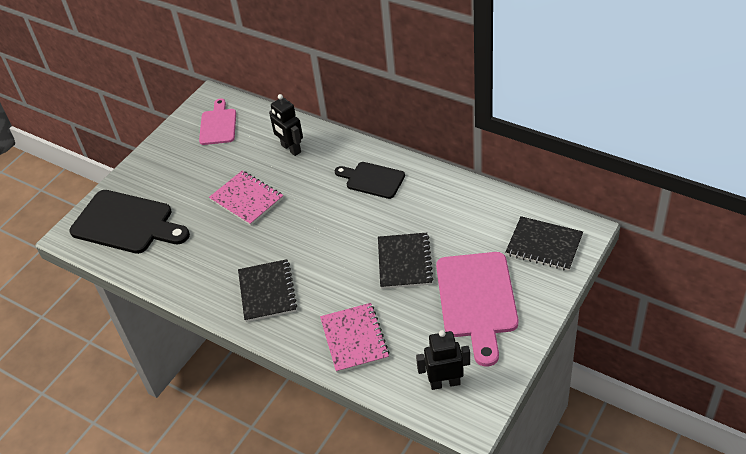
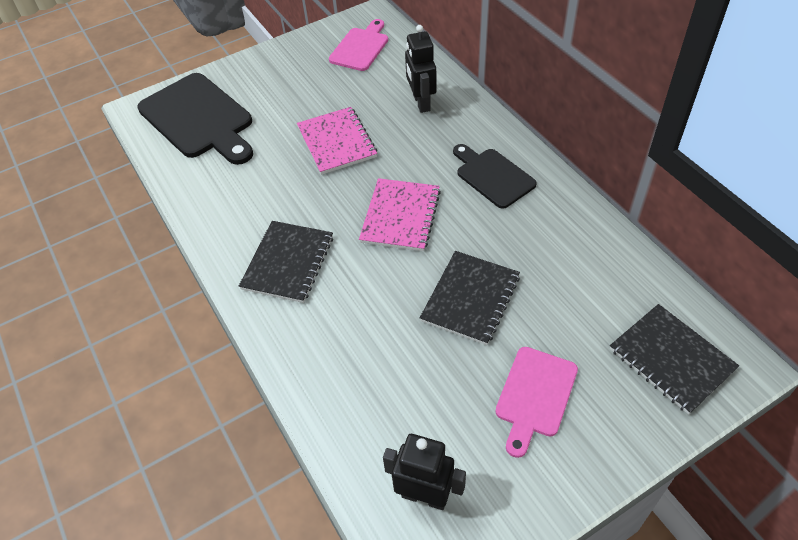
camera: 25 degrees right, 5 degrees up
(354, 339) = (348, 373): pink notebook -> pink notebook (400, 216)
(477, 300) = (535, 396): pink cutting board -> pink cutting board, size x0.59

